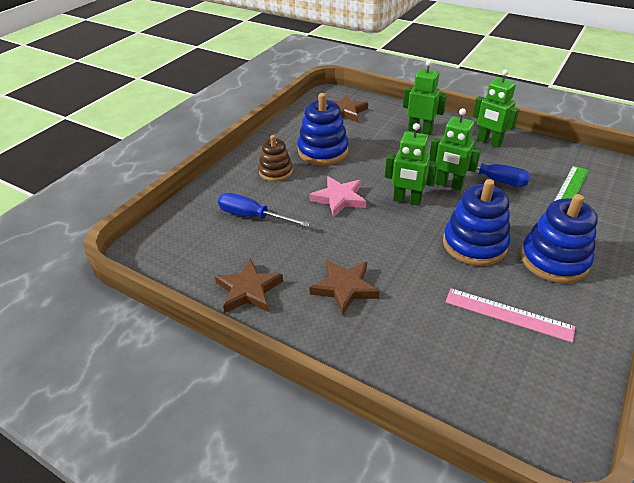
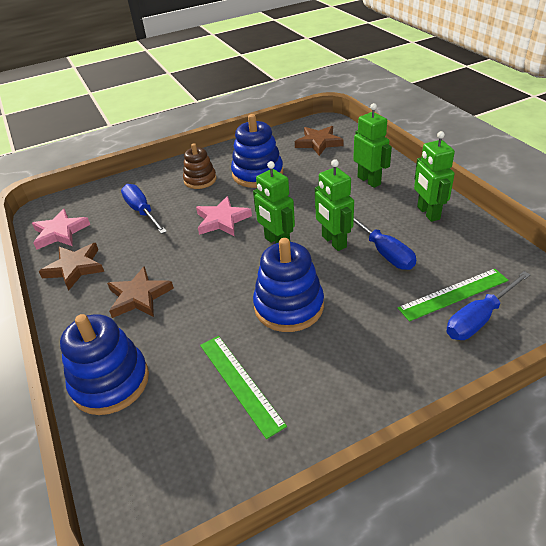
camera: 35 degrees right, 0 degrees up
(188, 265) = (60, 232): none -> pink star
(508, 314) = (240, 383): pink ruler -> green ruler
(554, 260) = (348, 355): blue stacking toy -> blue stacking toy (110, 382)
(600, 201) = (479, 318): none -> blue screwdriver

